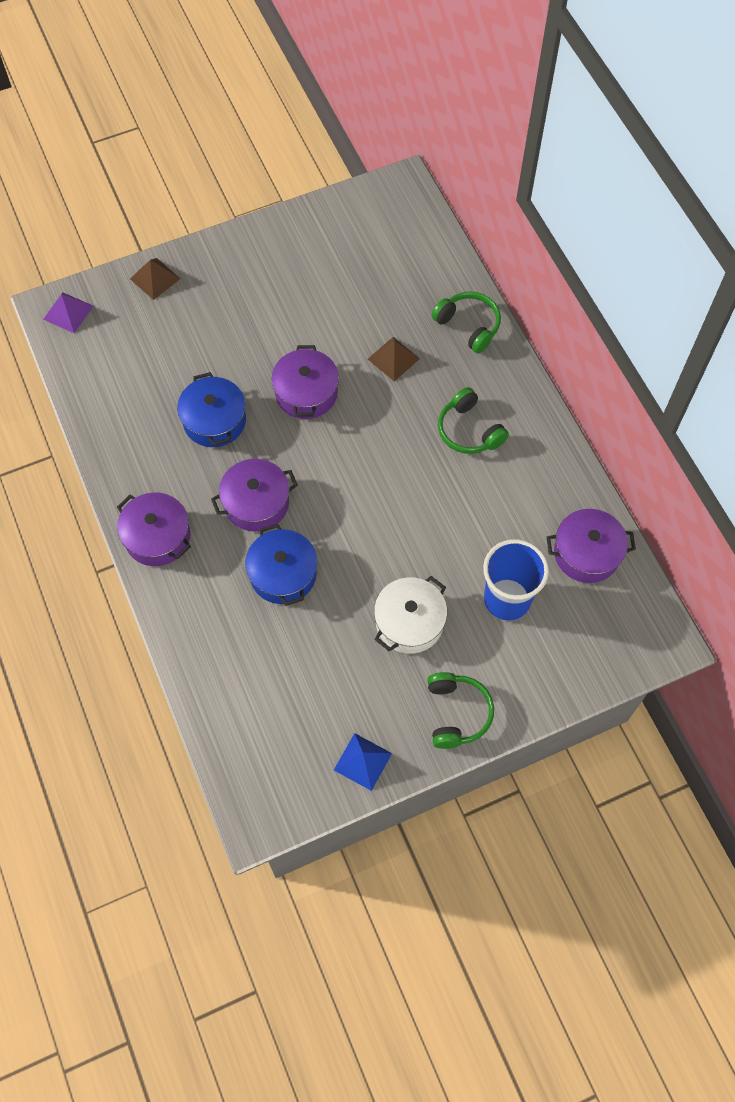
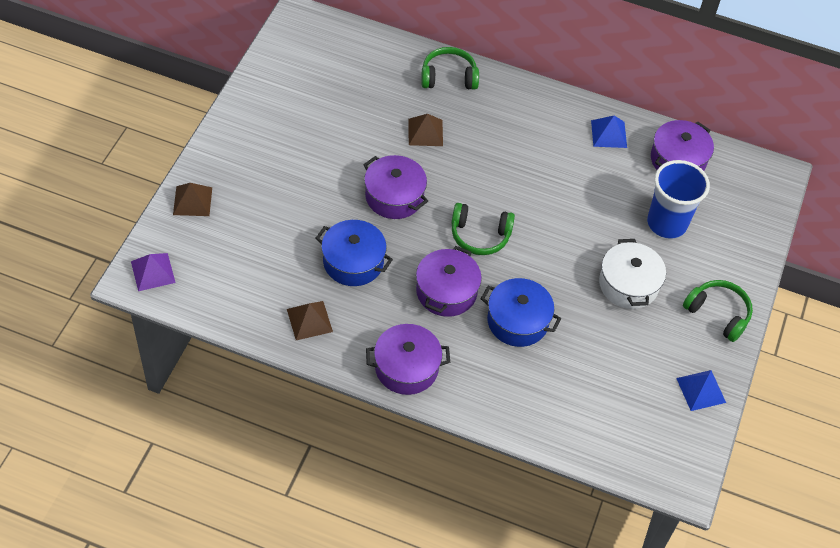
camera: 50 degrees left, 10 degrees down
(131, 440) = (309, 320): none -> brown pyramid
(469, 430) = (525, 141): green headphones -> green headphones (480, 235)
(551, 481) = (608, 134): none -> blue pyramid

